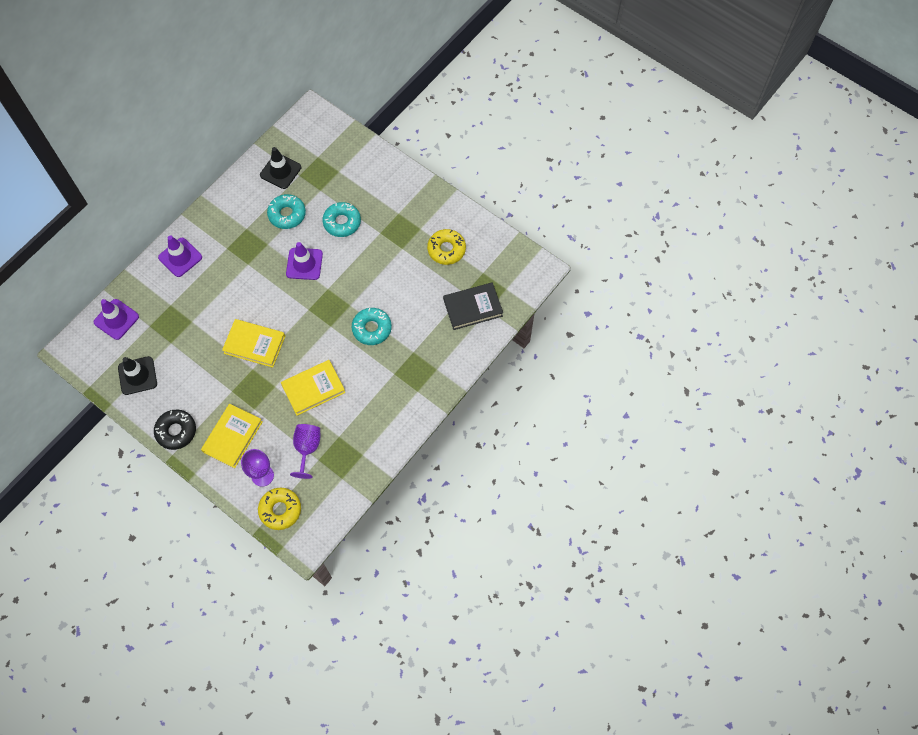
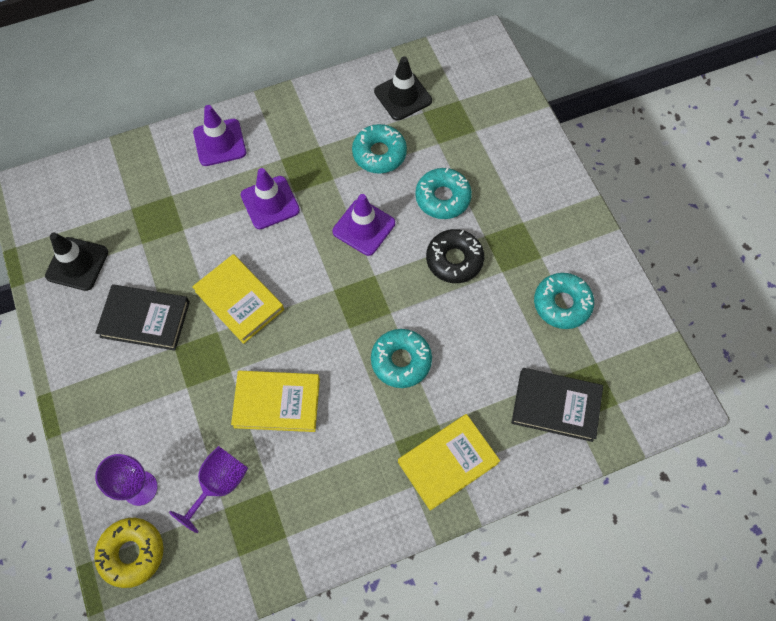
camera: 30 degrees right, 0 degrees up
(116, 319) = (99, 180): purple traffic cone -> purple traffic cone (270, 202)
(176, 431) = (75, 363): black donut -> black donut (454, 260)
(203, 385) = (145, 319): none -> black book
(233, 437) = (137, 411): yellow book -> yellow book (448, 462)
(446, 249) = (562, 304): yellow donut -> turquoise donut

